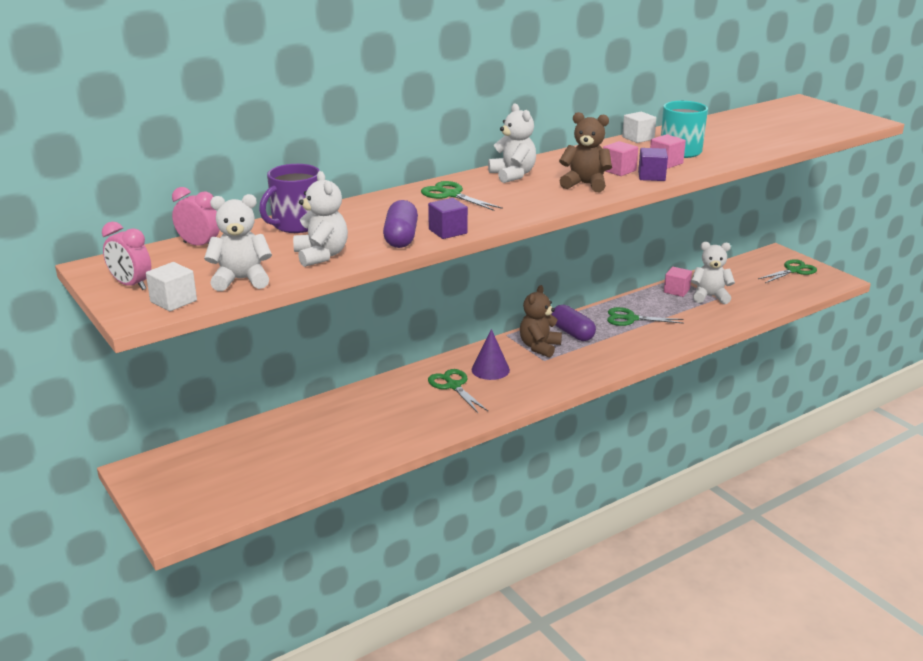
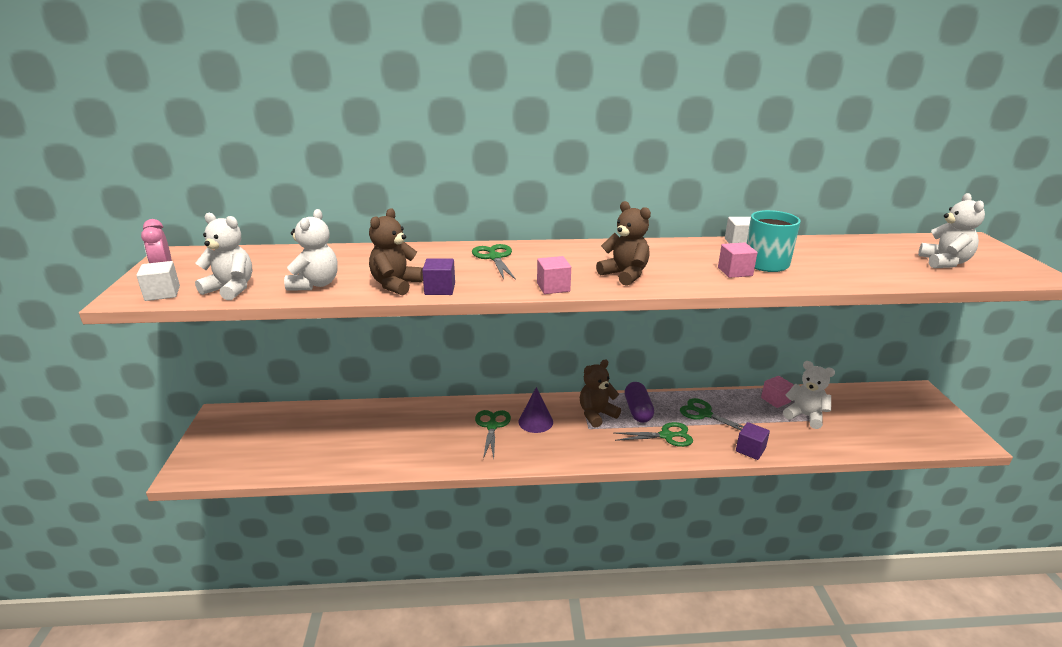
camera: 30 degrees right, 0 degrees up
(199, 245) = (256, 254): pink clock -> none
(296, 225) = (343, 254): purple mug -> none
(401, 238) = (396, 285): purple capsule -> brown teddy bear
(513, 175) = (572, 252): white teddy bear -> white teddy bear (944, 262)
(619, 170) = (676, 269): pink cube -> pink cube (553, 287)
(651, 176) = (701, 282): purple cube -> purple cube (750, 450)
(793, 271) = (924, 415): green scissors -> green scissors (666, 436)

